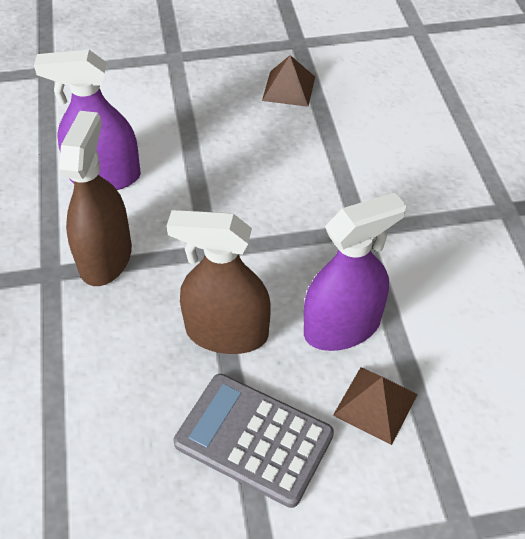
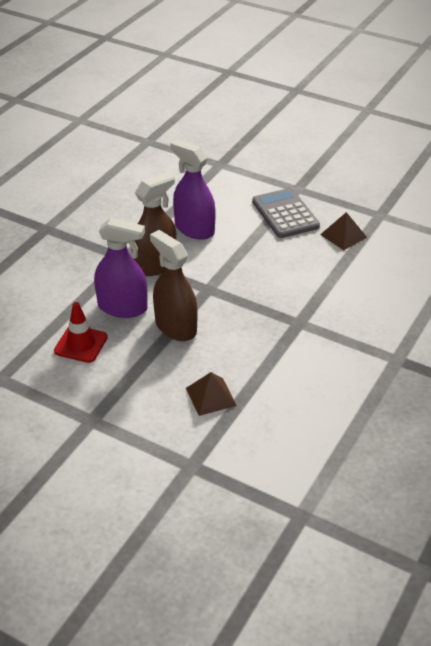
camera: 40 degrees right, 10 degrees down
(125, 450) = (81, 344): none -> red traffic cone
(253, 439) = (139, 374): grey calculator -> grey calculator (285, 214)
(342, 327) = (234, 357): purple spray bottle -> purple spray bottle (122, 307)

